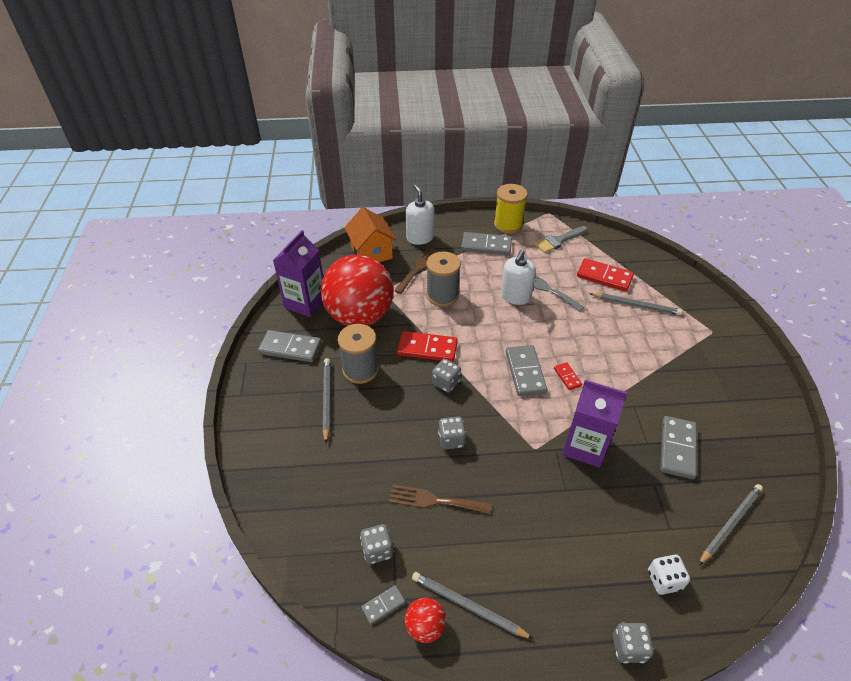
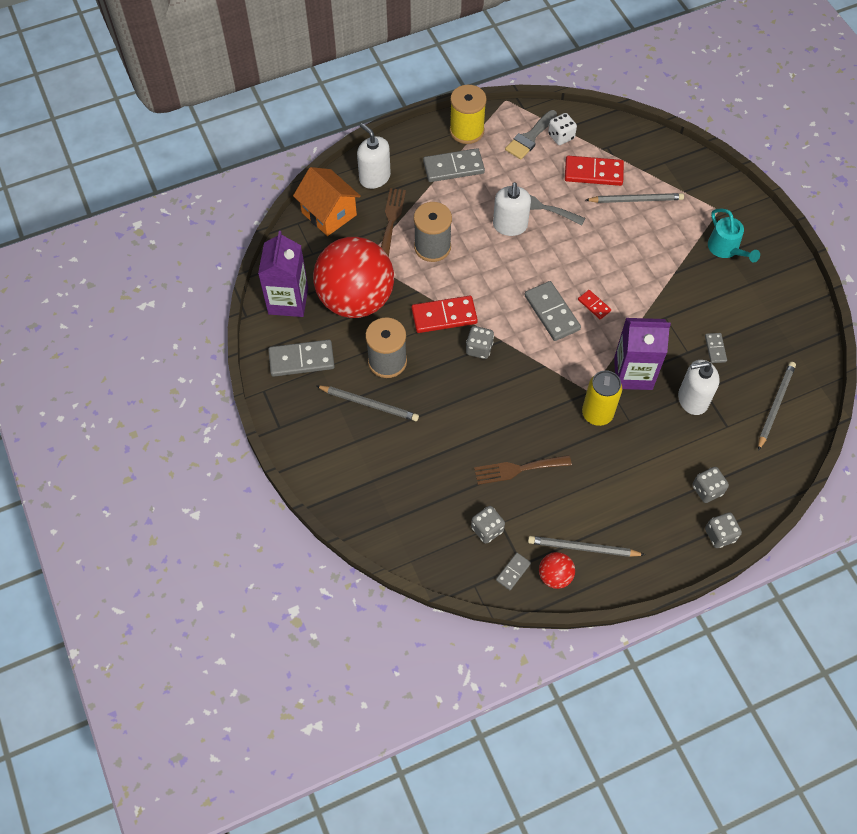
camera: 20 degrees left, 15 degrees up
(326, 399) = (369, 404): grey pencil -> grey pencil turned 135 degrees clockwise
(451, 440) = (509, 406): grey dice -> grey dice (707, 490)
(535, 473) = (597, 413): none -> yellow can
(639, 490) = (692, 399): none -> white soap dispenser
(664, 580) = (733, 472): white dice -> white dice (561, 136)
(677, 448) = (715, 349): grey domino -> grey domino, size x0.52
(712, 365) = (726, 249): none -> turquoise watering can

